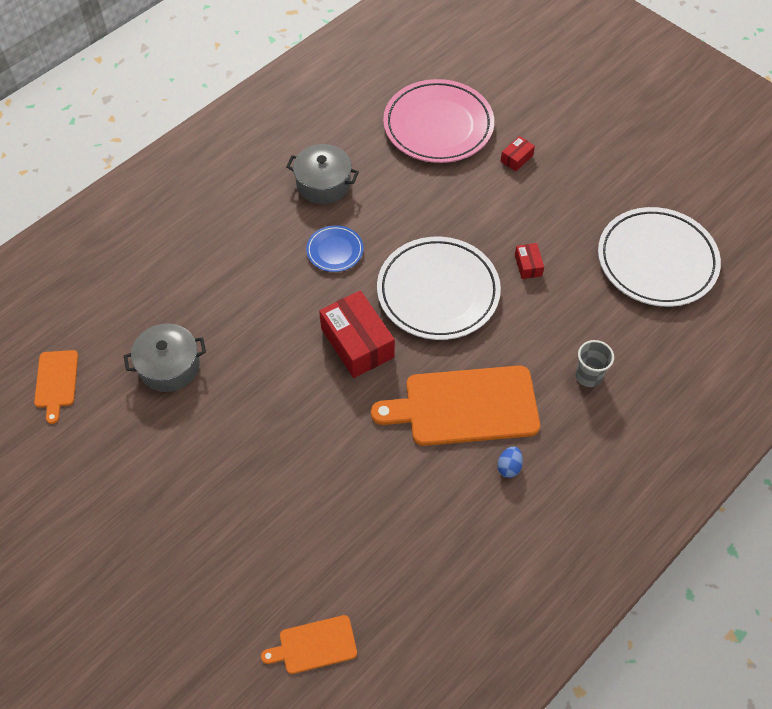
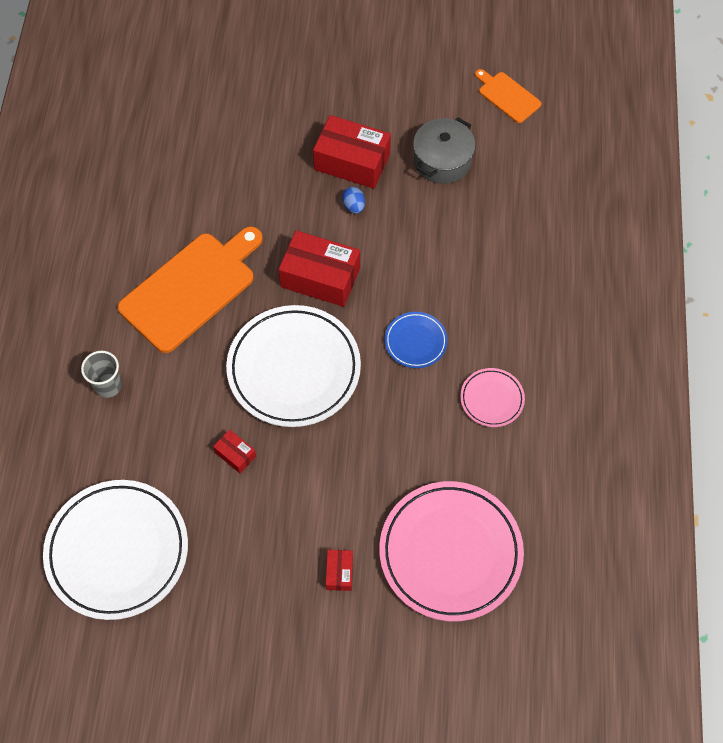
camera: 140 degrees right, 5 degrees up
(239, 419) = (352, 162): none -> red box
(314, 645) = (168, 76): orange cutting board -> none
(323, 184) = (492, 399): grey pot -> pink plate
(509, 467) = (122, 267): blue egg -> blue egg (354, 206)

